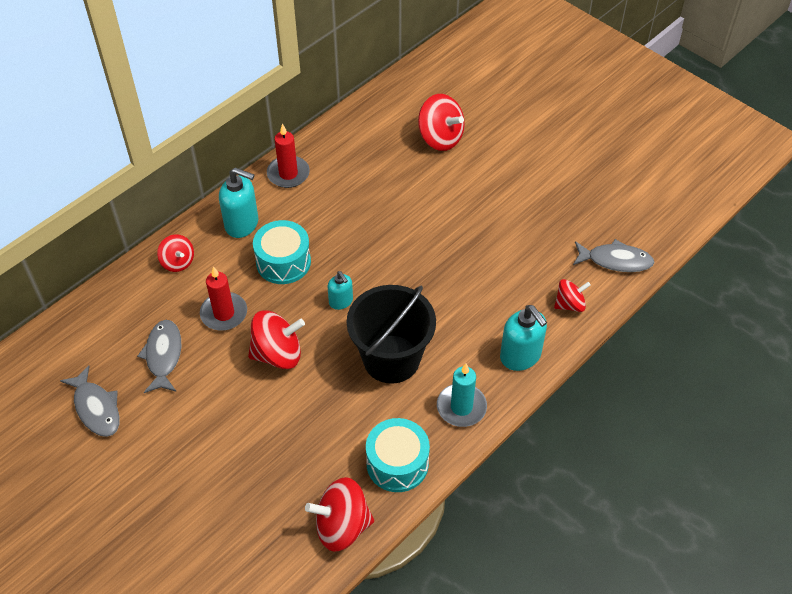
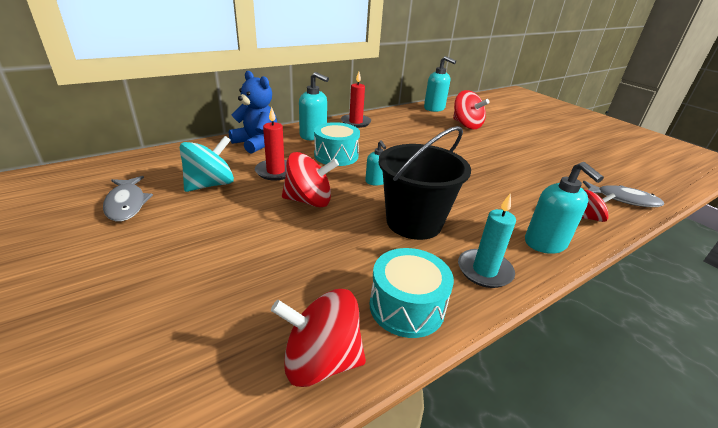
camera: 10 degrees right, 20 degrees down
(163, 356) = (210, 184): grey fish -> turquoise spinning top
(178, 262) = (256, 143): red spinning top -> blue teddy bear
(392, 100) = (434, 108): none -> turquoise soap dispenser

